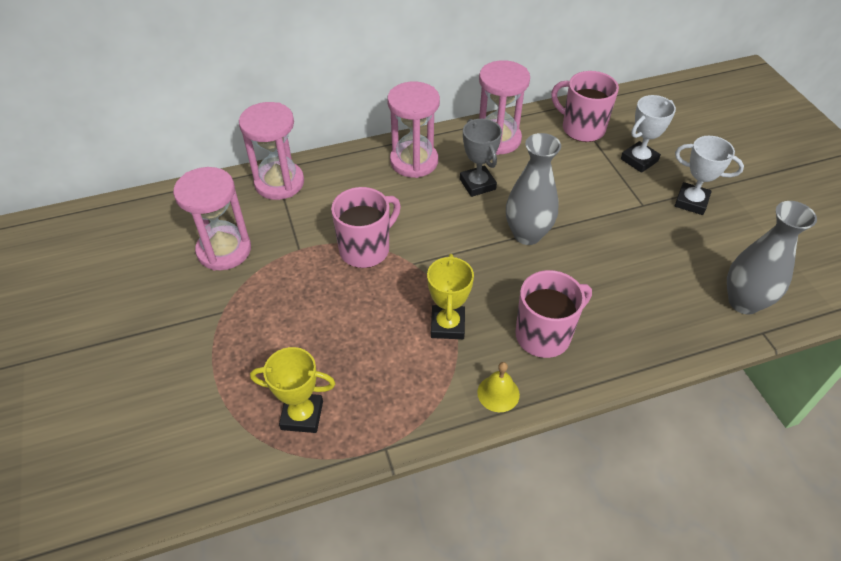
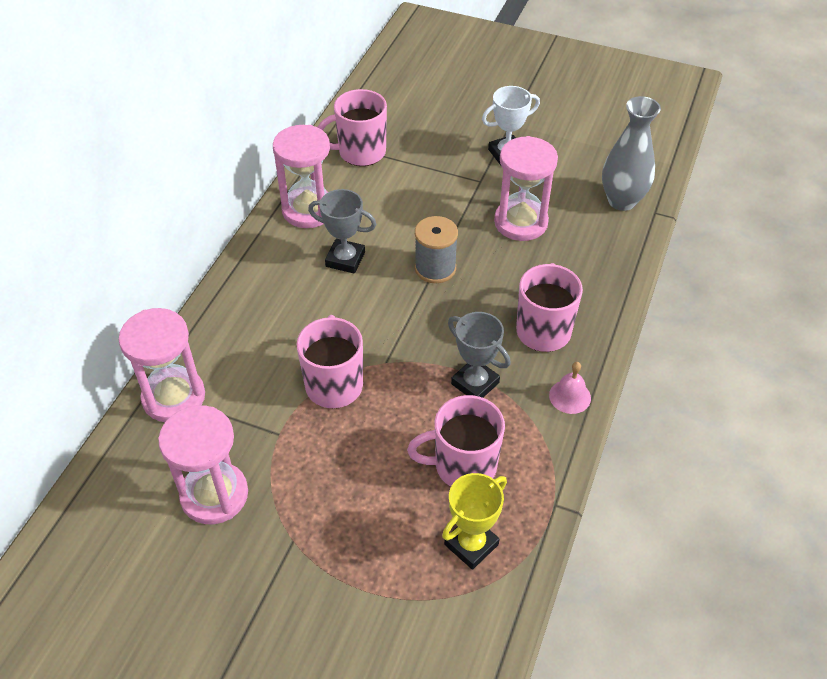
camera: 50 degrees left, 0 degrees up
(366, 366) = (463, 466): none -> pink mug
(414, 161) = (267, 282): pink hourglass -> pink hourglass (521, 222)
(447, 325) = (475, 383): yellow trophy -> grey trophy
(498, 393) = (570, 396): yellow bell -> pink bell
(527, 234) = (435, 268): grey vase -> grey spool
(639, 160) = (433, 148): white trophy -> none

